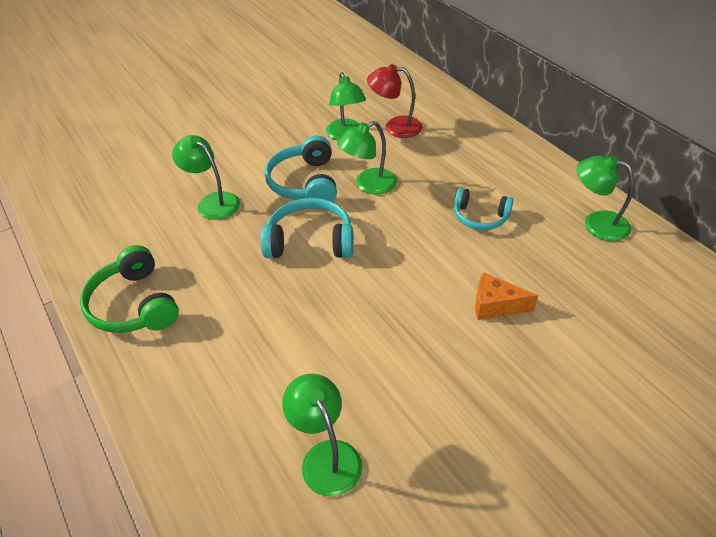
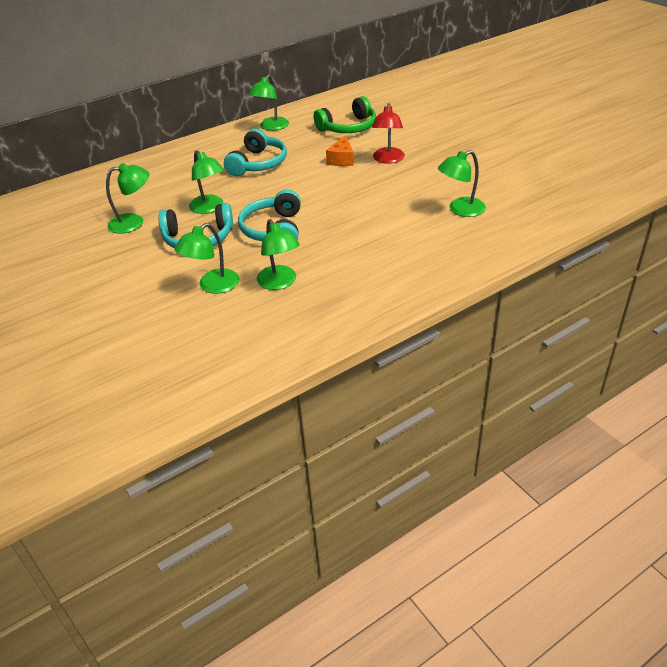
camera: 90 degrees left, 5 degrees down
(133, 305) = (342, 308): green headphones -> green headphones (348, 127)
(200, 252) = (280, 283): none -> green lamp
(395, 127) = (131, 199): red lamp -> red lamp (388, 159)
(480, 217) = (258, 163): turquoise headphones -> turquoise headphones, size x1.52

